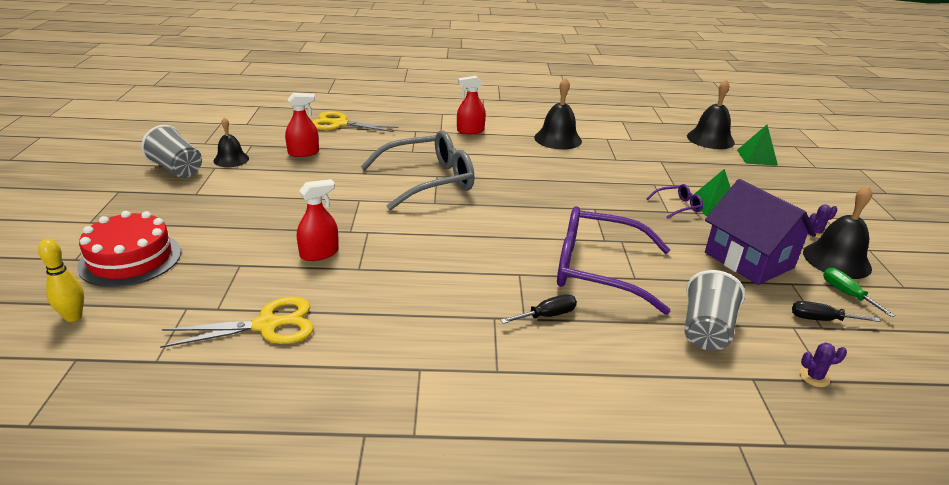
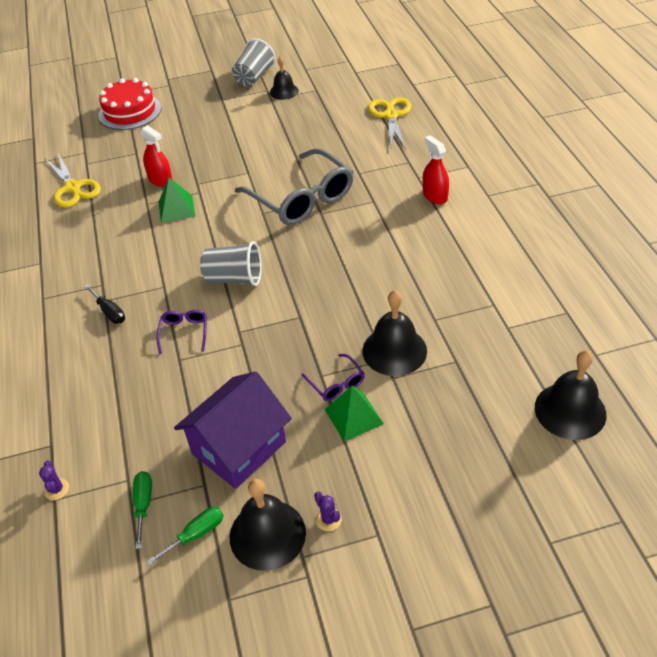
camera: 80 degrees right, 15 degrees up
(73, 317) = (68, 120): yellow bowling pin -> none
(303, 153) = (317, 118): red spray bottle -> none
(558, 139) = (460, 263): black bell -> black bell (394, 350)
(596, 269) = (184, 332): purple glasses -> purple glasses, size x0.43
(705, 330) = (109, 413): grey cup -> grey cup (234, 278)
(757, 157) = (537, 466): green pyramid -> green pyramid (176, 209)
(821, 320) = (143, 505): black screwdriver -> green screwdriver

